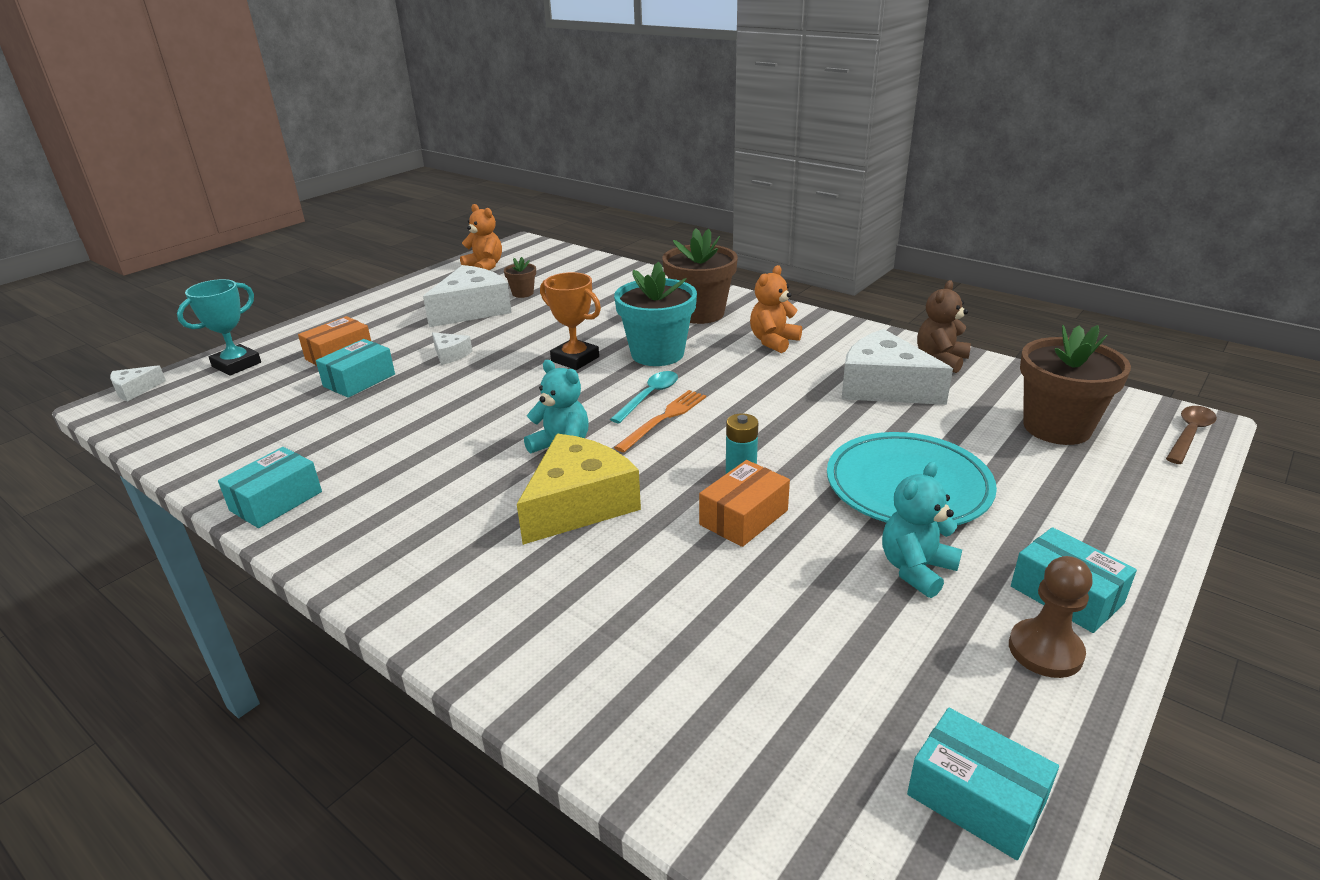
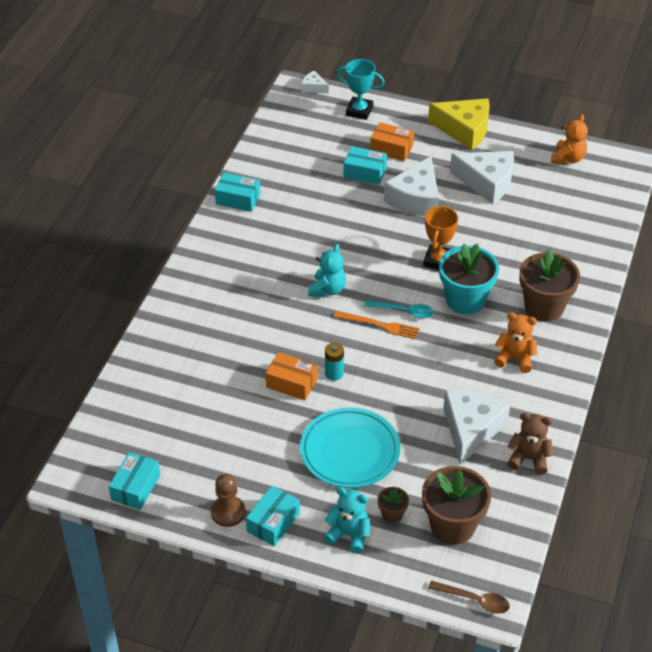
camera: 70 degrees right, 15 degrees up
(450, 355) = (416, 199): white cheese -> white cheese, size x2.13
(523, 293) = (529, 198): brown flower pot -> brown flower pot (392, 514)
(579, 504) = (278, 313): yellow cheese -> yellow cheese (464, 130)
(916, 569) = (272, 460): turquoise teddy bear -> turquoise teddy bear (349, 535)

